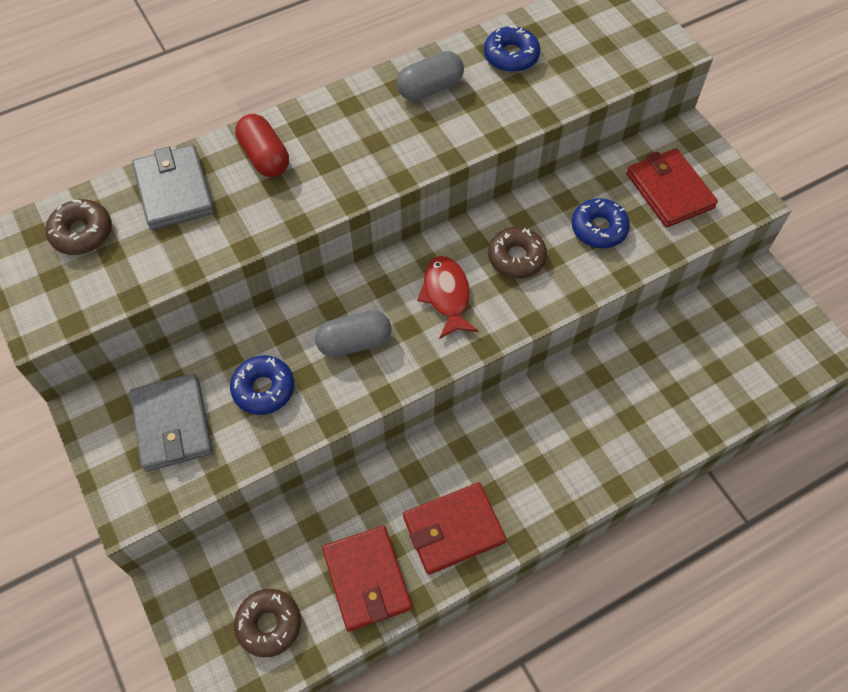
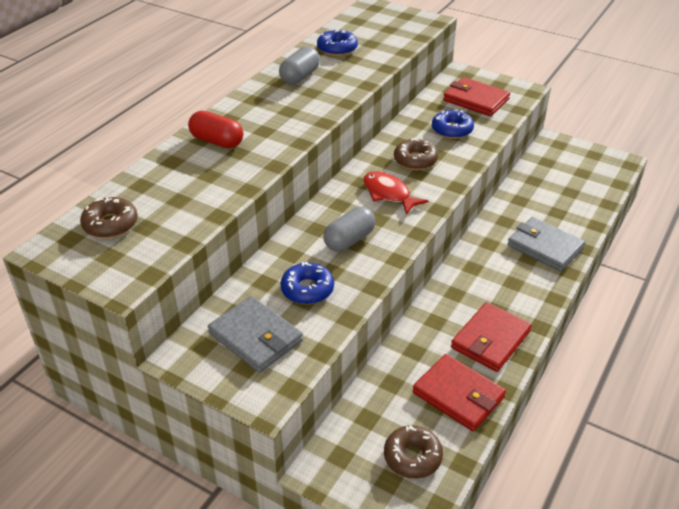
camera: 30 degrees left, 20 degrees down
(174, 191) = (164, 179): grey wallet -> grey wallet (545, 247)

